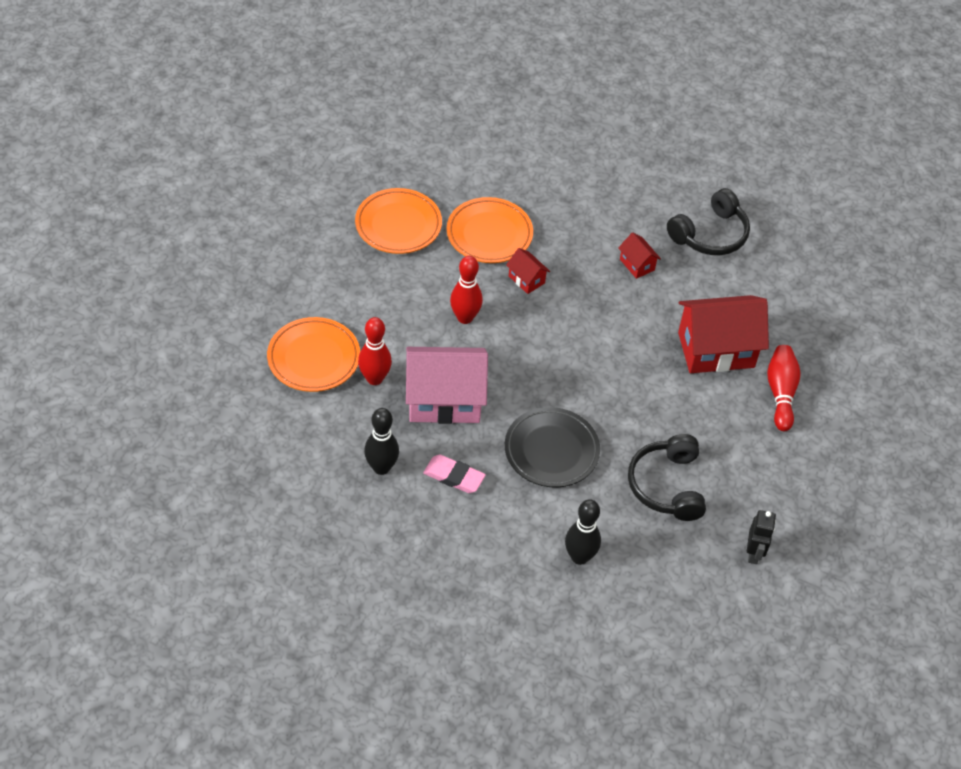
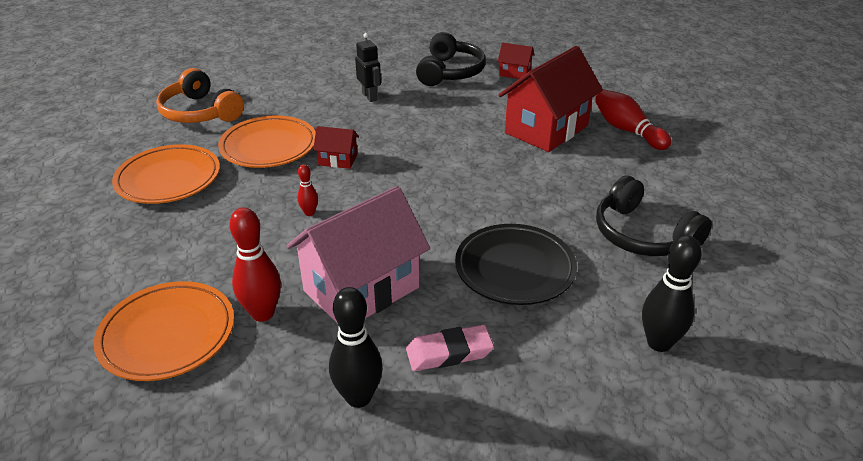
camera: 35 degrees left, 15 degrees down
(465, 317) = (309, 213): red bowling pin -> red bowling pin, size x0.52
(469, 162) = (200, 112): none -> orange headphones
(637, 264) = (419, 110): red house -> red house (515, 73)
(754, 553) = (774, 241): black robot -> black robot (370, 96)

